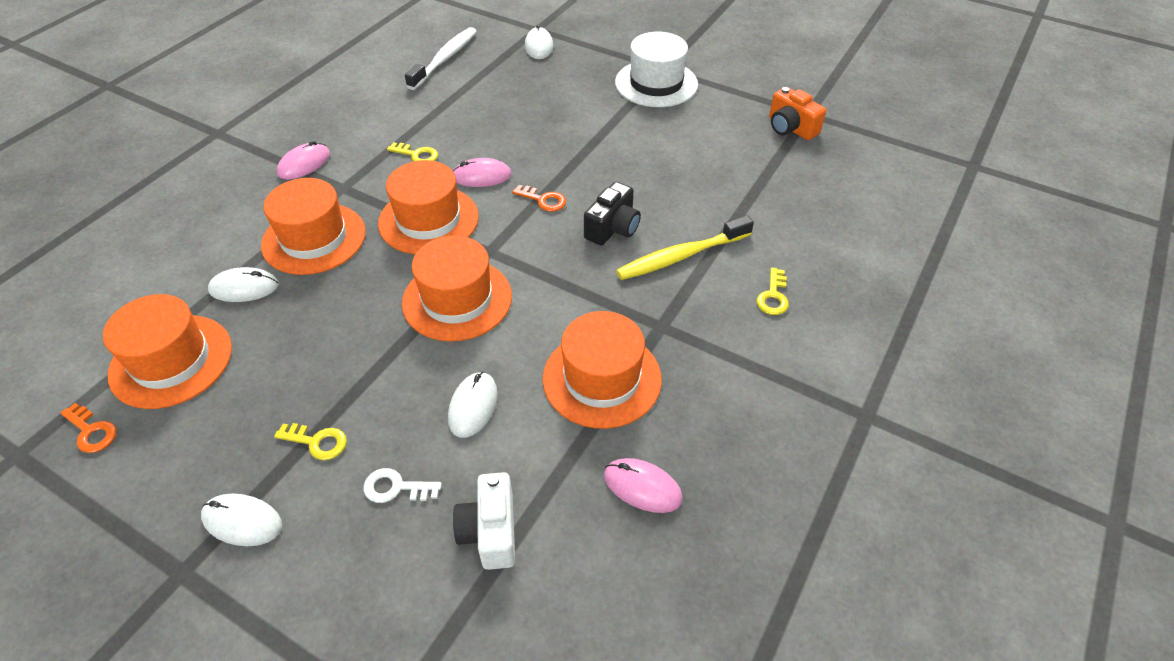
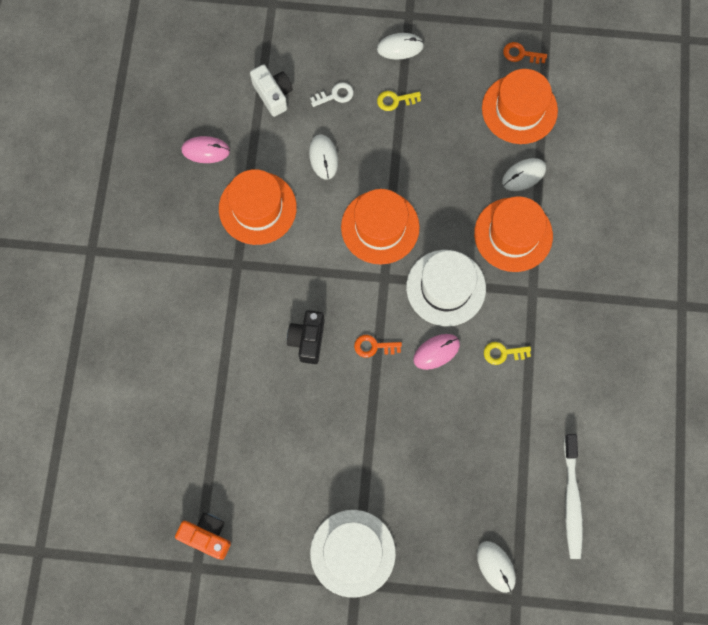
camera: 155 degrees right, 25 degrees up
(304, 164) = (582, 302): pink mouse -> none
(428, 220) = (446, 288): orange hat -> white hat
(681, 256) = (247, 333): yellow toothbrush -> none
(773, 296) = (171, 322): yellow key -> none

